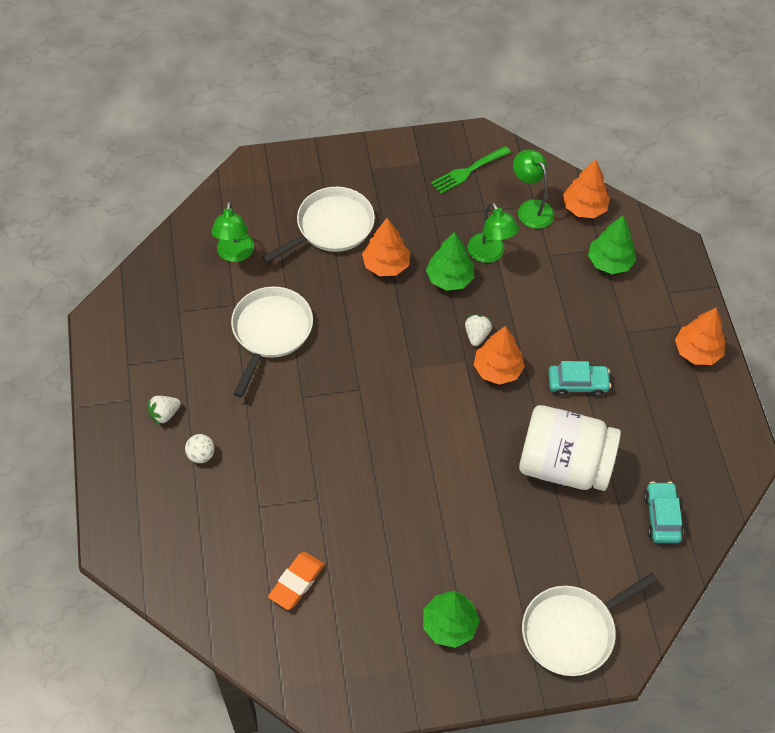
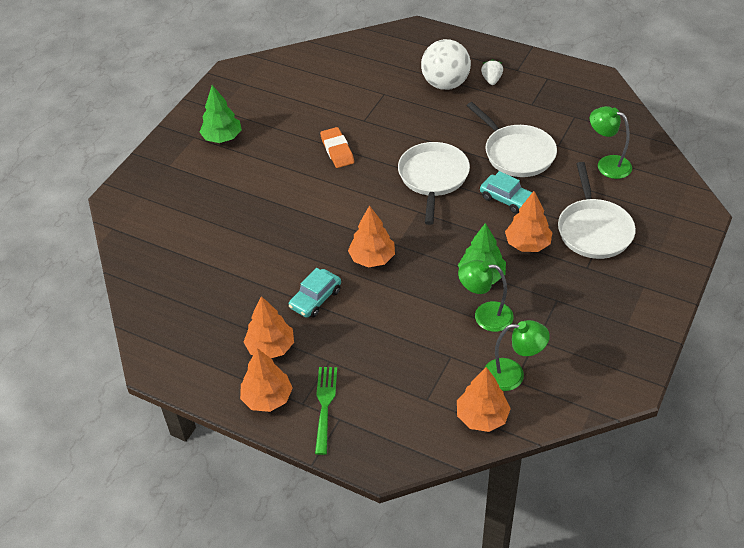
camera: 130 degrees right, 10 degrees down
(201, 455) = (445, 84): white ball -> white ball, size x2.20
(296, 582) = (318, 88): orange eraser -> orange eraser (337, 150)
(468, 171) = (592, 353): green fork -> green fork (325, 405)
(476, 335) = (413, 263): white strawberry -> none
(564, 465) = (262, 251): white jar -> none
(572, 631) = (156, 189): white pan -> white pan (433, 177)
(609, 262) = (407, 396): green tree -> none
(653, 382) = (270, 347): none -> orange tree
(661, 516) = (171, 281): turquoise car -> turquoise car (506, 199)

